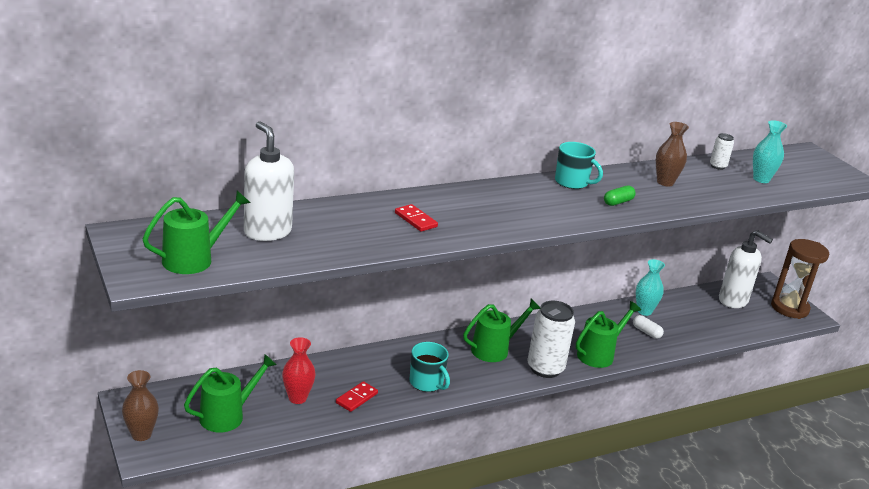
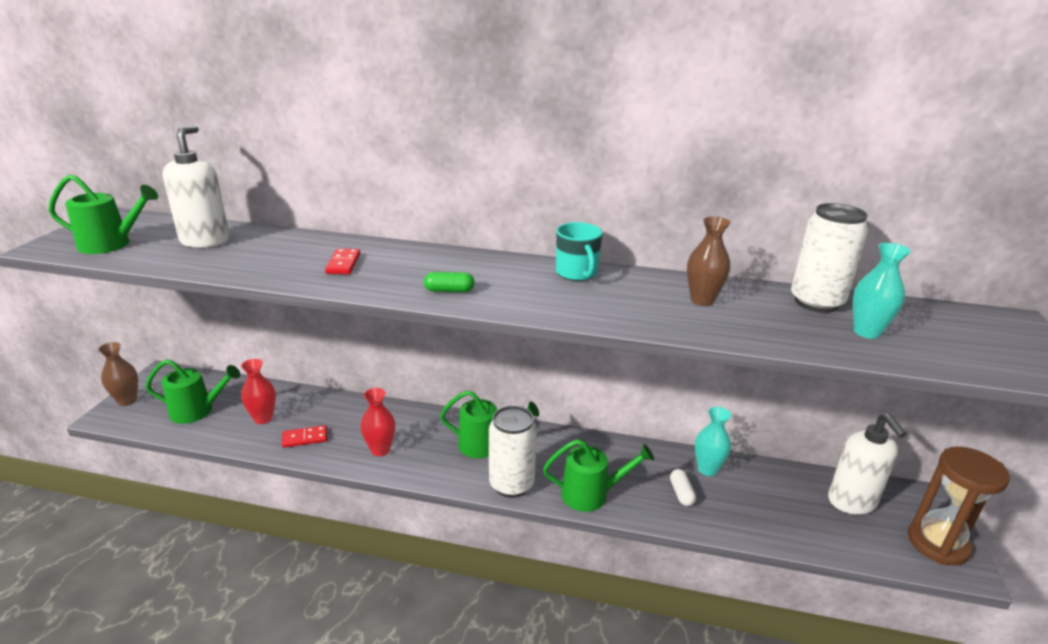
camera: 40 degrees right, 0 degrees up
(427, 383) = (380, 450): turquoise mug -> red vase
(618, 202) = (598, 304): green capsule -> green capsule (449, 291)
(718, 166) = (816, 302): white can -> white can, size x2.06

